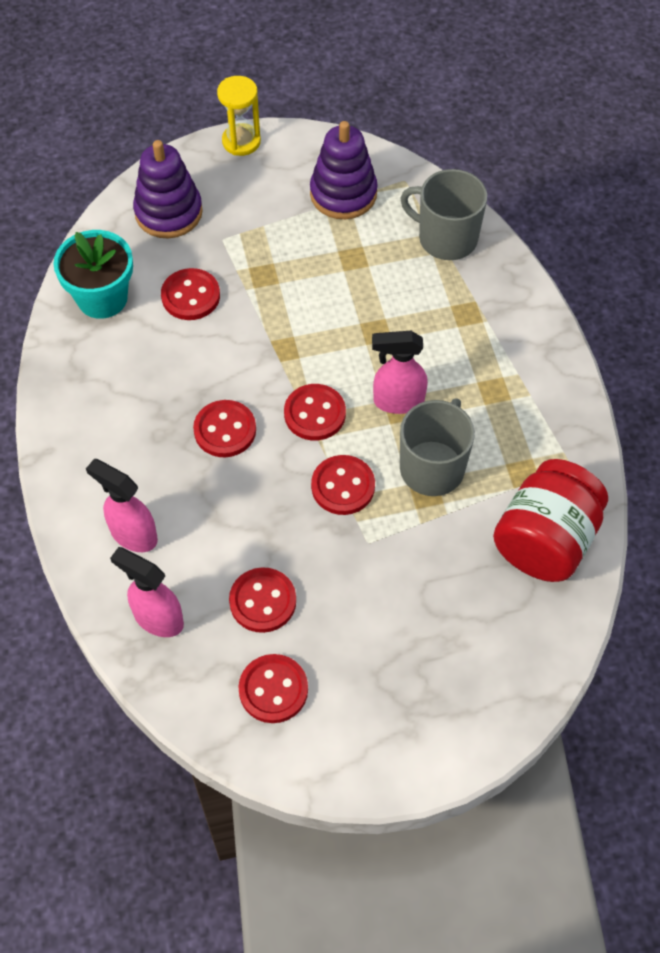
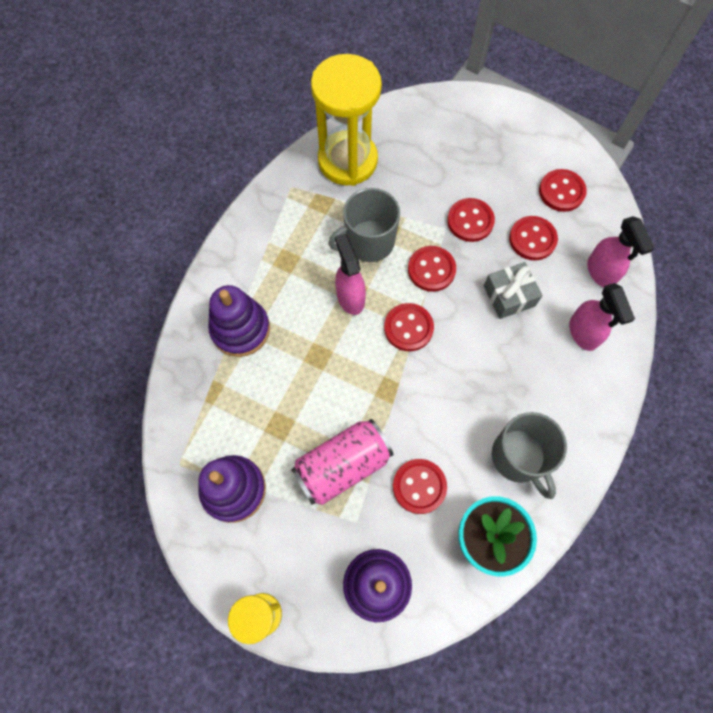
camera: 140 degrees left, 10 degrees up
(225, 430) = (475, 360): red button -> red button (470, 221)
(240, 518) = (509, 296): none -> grey gift
(270, 267) = (342, 466): none -> pink can
(397, 401) = (350, 297): pink spray bottle -> pink spray bottle turned 150 degrees counterclockwise
(446, 238) = (202, 390): grey mug -> grey mug (519, 457)
(468, 303) = (240, 329): none -> purple stacking toy
(545, 540) = (347, 160): red jar -> yellow hourglass

